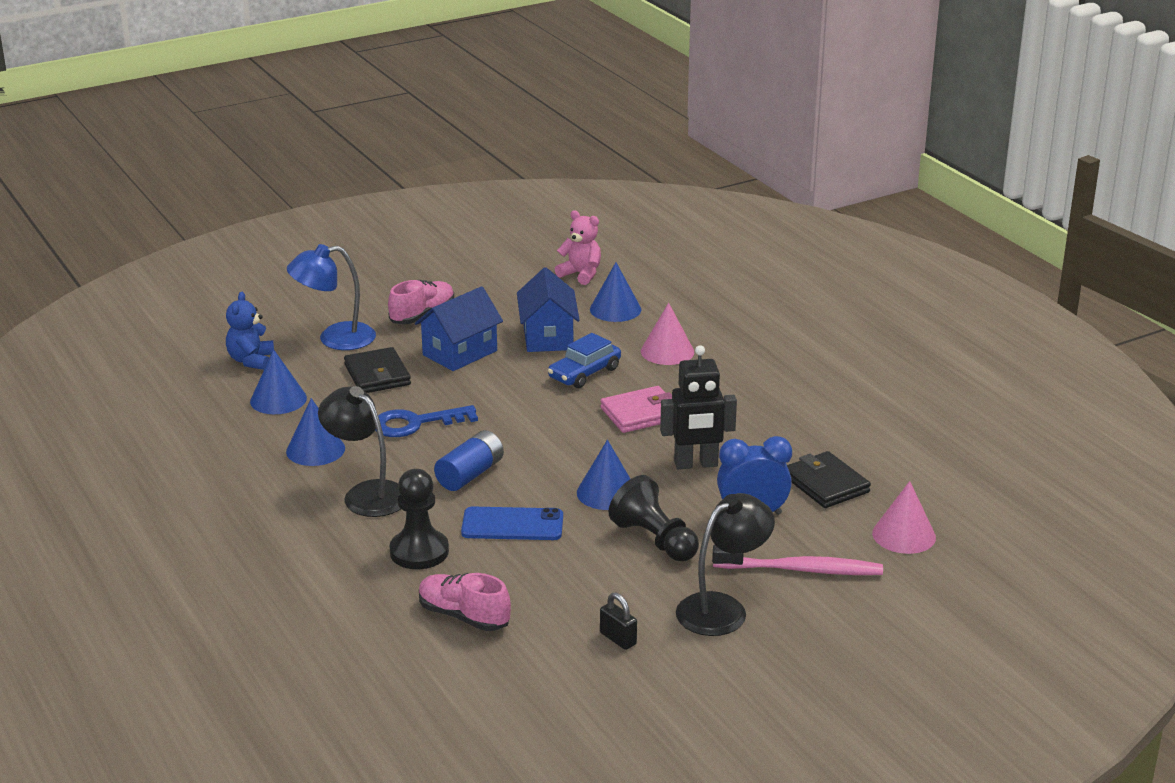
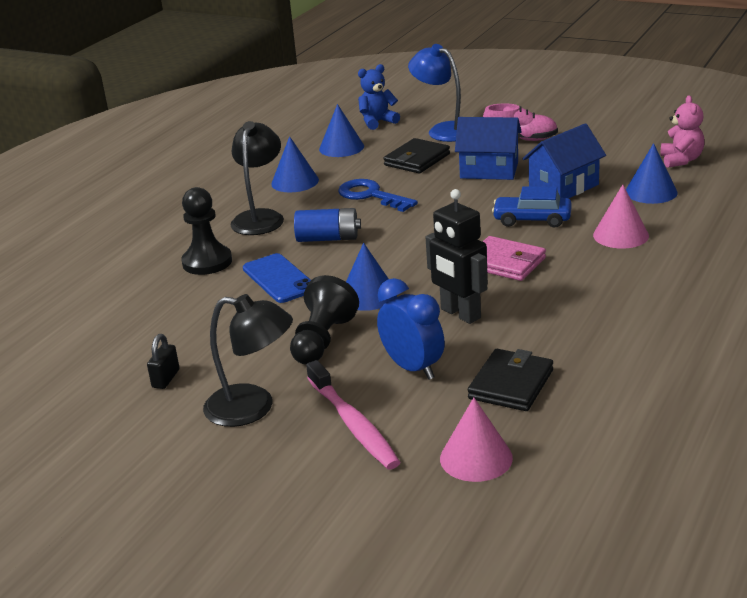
camera: 60 degrees right, 0 degrees up
(464, 616) = (141, 309): pink shoe -> none

